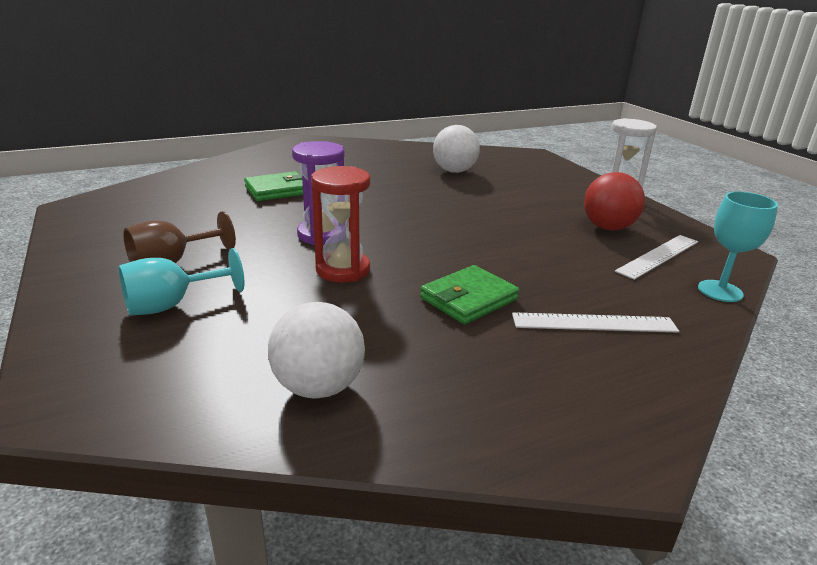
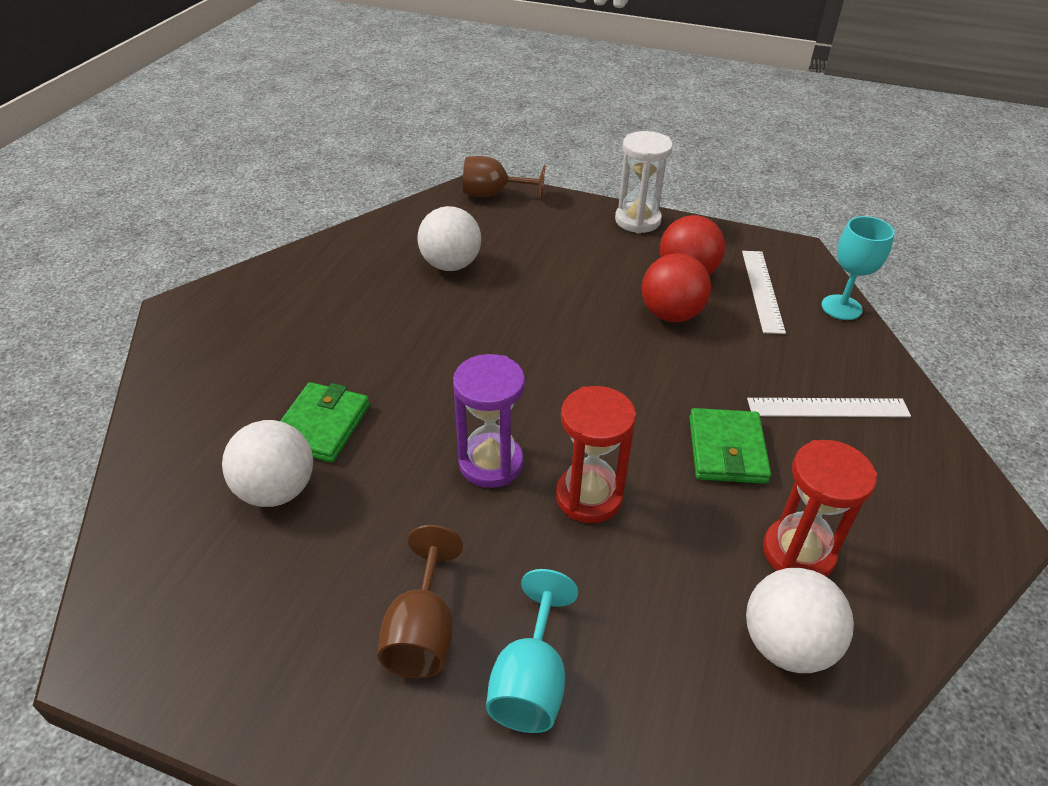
camera: 45 degrees left, 15 degrees up
(219, 198) = (277, 490): none -> white ball
(417, 361) = (798, 553): none -> red hourglass
(536, 159) = (493, 194): none -> brown goblet
(556, 236) = (671, 314): none -> red ball
(594, 323) = (828, 408): white ruler -> white ruler turned 45 degrees clockwise

